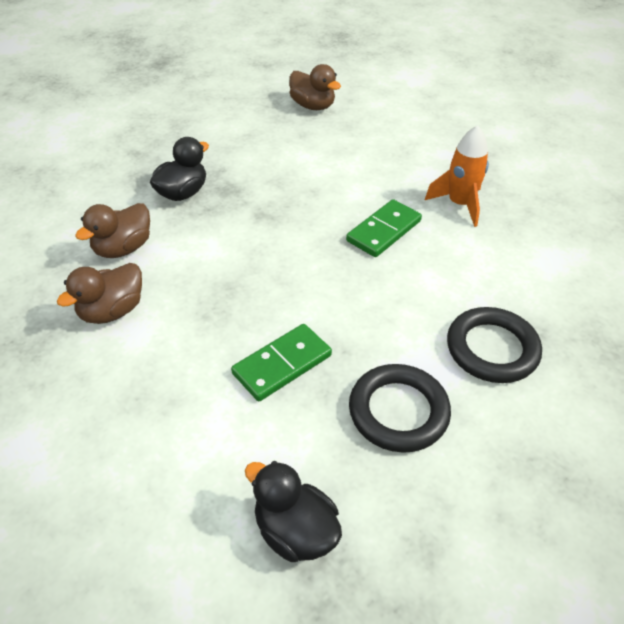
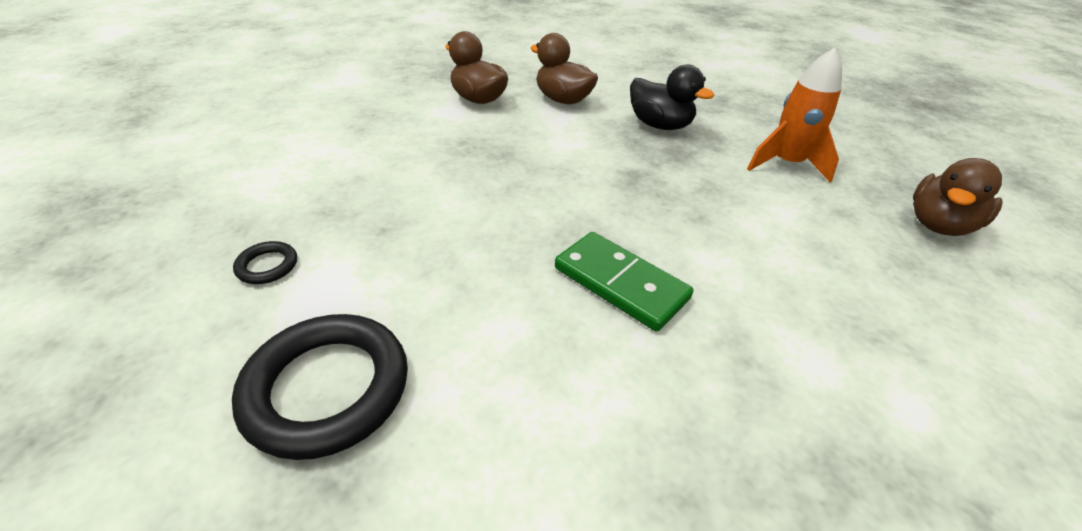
camera: 90 degrees right, 5 degrees down
(282, 364) = (380, 184): green domino -> none
(295, 531) = (177, 187): black duck -> none
(398, 411) = (267, 266): black ring -> black ring, size x0.45
(459, 204) = (727, 405): orange rocket -> orange rocket (786, 164)

